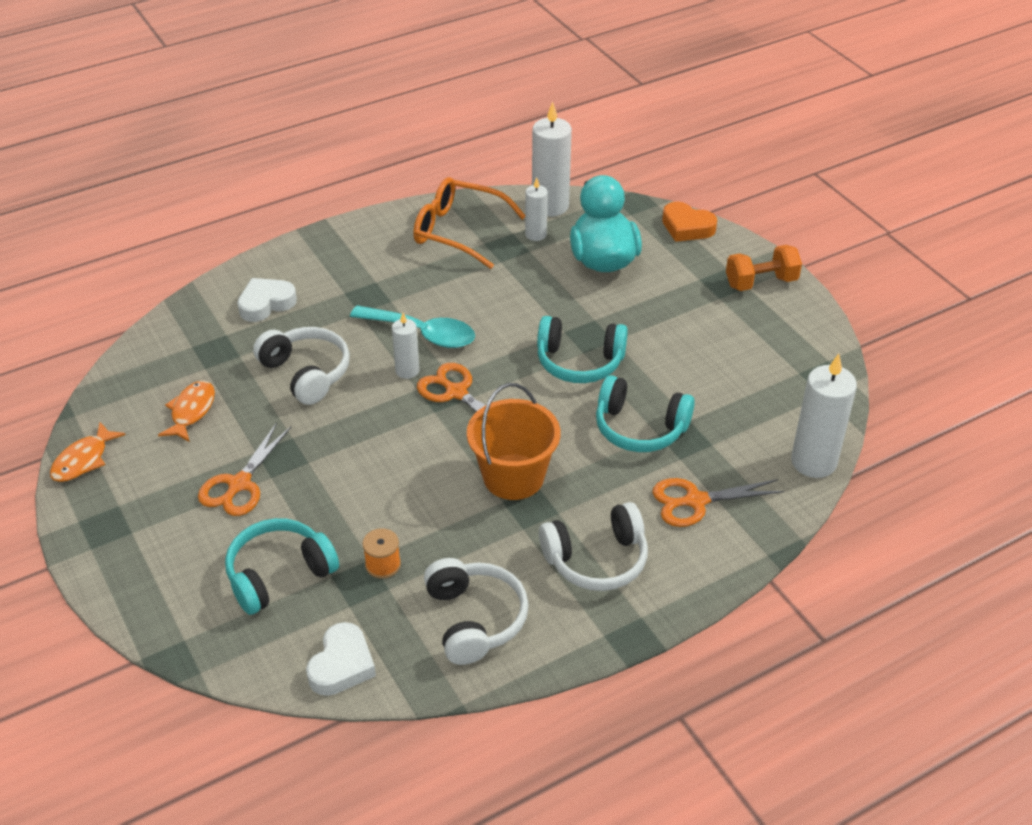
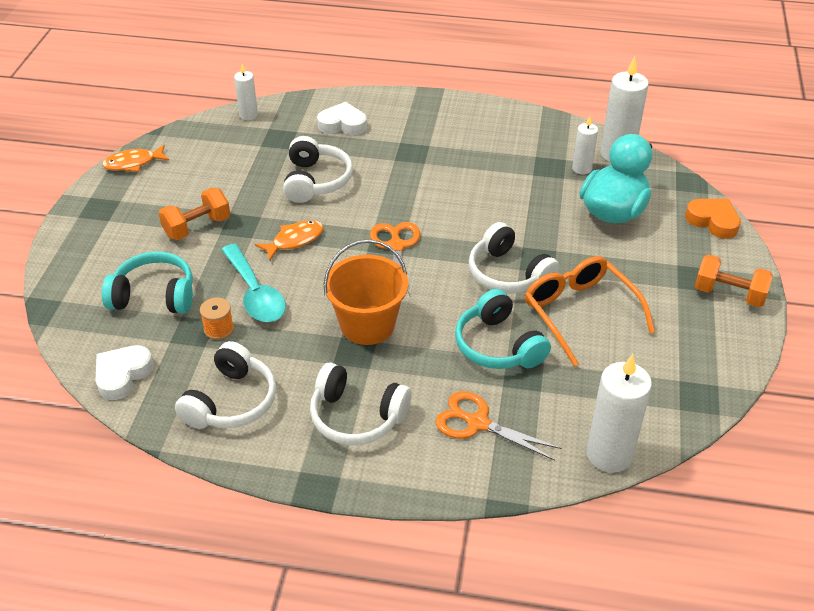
camera: 40 degrees right, 0 degrees up
(191, 411) = (222, 167): orange fish -> orange fish (294, 240)
(239, 484) = (197, 227): orange scissors -> orange dumbbell
(342, 665) = (122, 375): white heart -> white heart turned 150 degrees clockwise
(407, 371) = (381, 214): white candle -> white candle (248, 115)
(422, 333) = (419, 195): turquoise spoon -> turquoise spoon (255, 293)
(458, 231) = (526, 139): orange glasses -> orange glasses (580, 313)
(579, 362) = (508, 274): turquoise headphones -> white headphones
(687, 227) = (713, 221): orange heart -> orange heart turned 150 degrees clockwise

